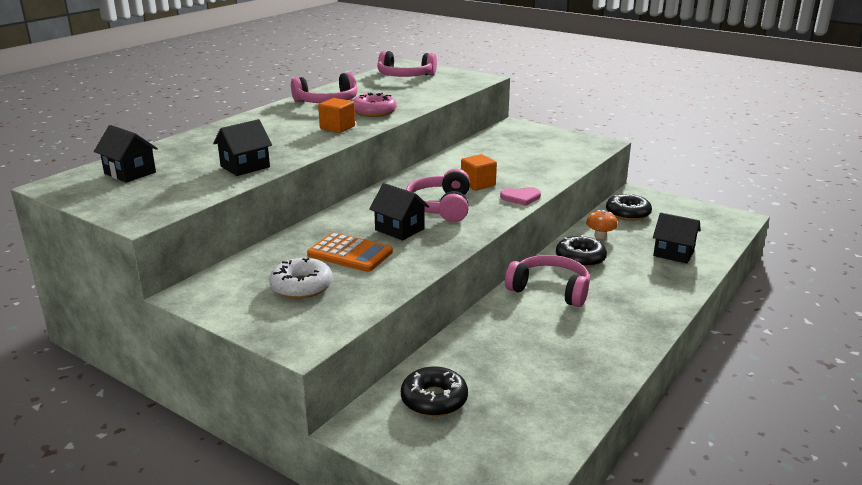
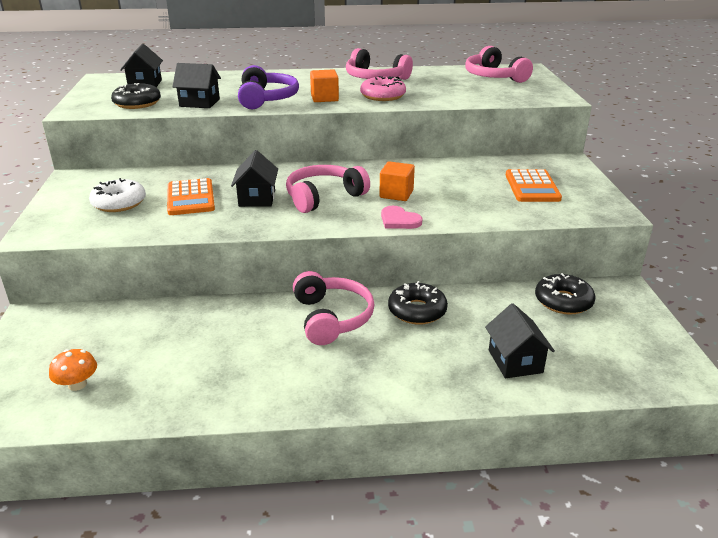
camera: 50 degrees right, 5 degrees up
(293, 144) = (266, 99): none -> purple headphones
(434, 399) = (93, 333): black donut -> black donut (137, 103)
(535, 147) = (532, 187): none -> orange calculator
(600, 236) = (483, 304): orange mushroom -> orange mushroom (77, 384)

